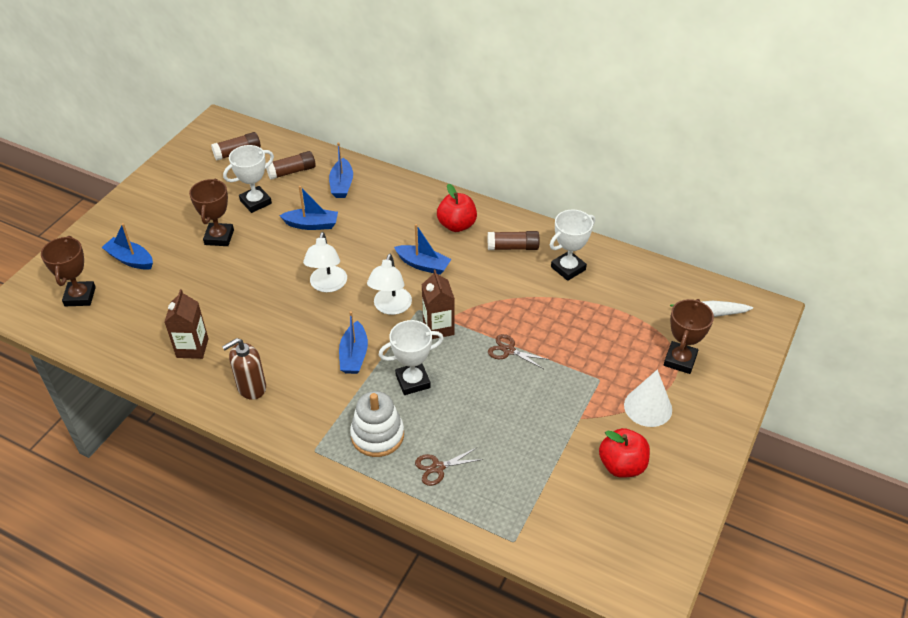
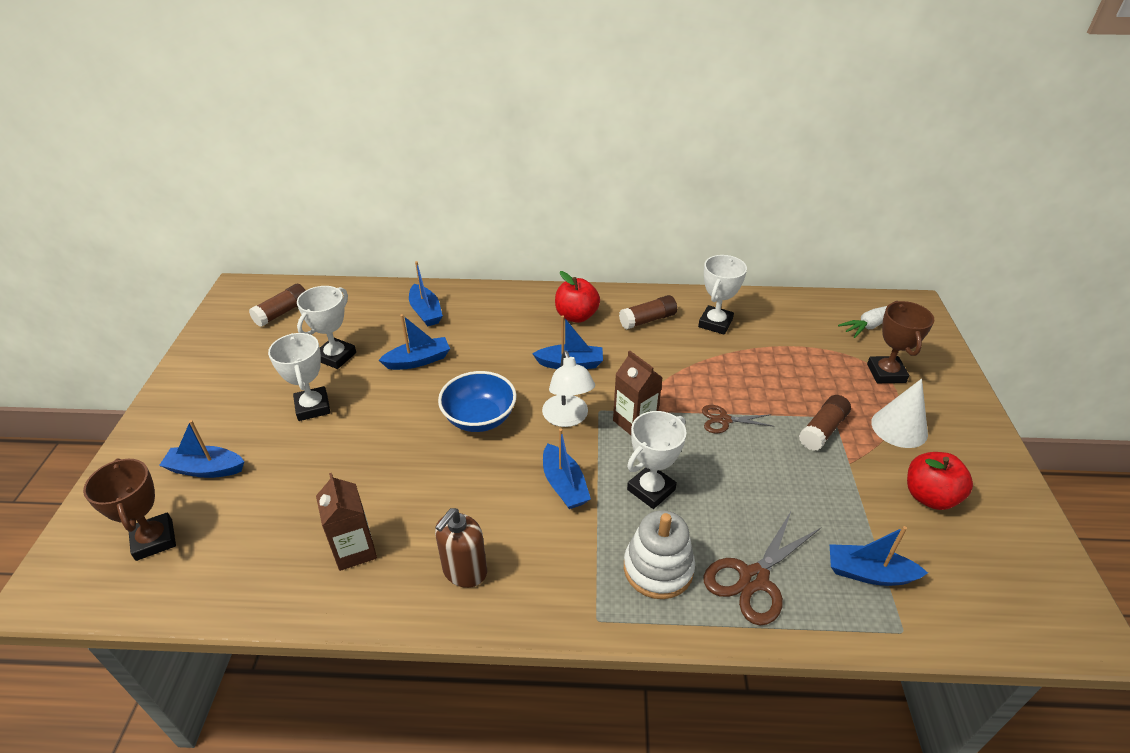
camera: 25 degrees left, 5 degrees down
(219, 237) = (313, 407): brown trophy -> white trophy
(292, 172) = (360, 314): brown glue stick -> brown glue stick (822, 430)
(327, 285) = (479, 418): white lamp -> blue bowl
(438, 467) = (754, 579): brown scissors -> brown scissors, size x1.68
(524, 497) = (869, 573): none -> blue boat

